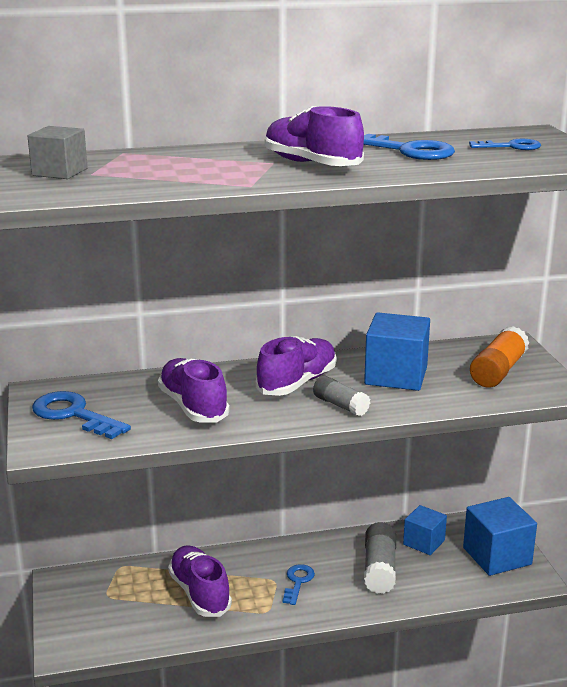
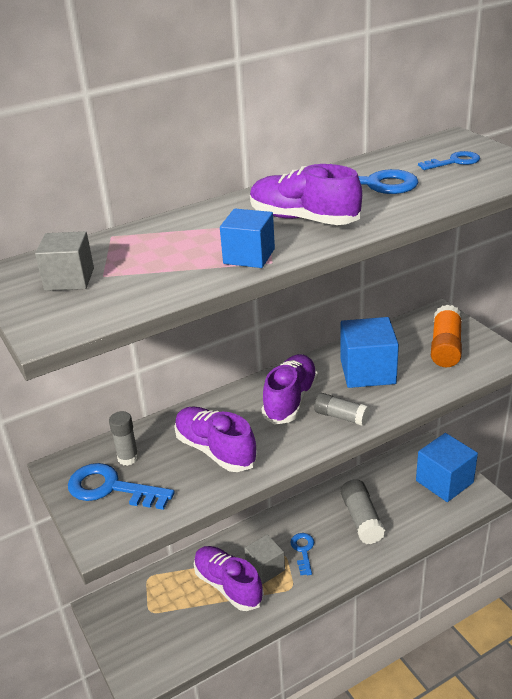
camera: 15 degrees left, 10 degrees up
(104, 396) = (128, 458): none -> grey glue stick
(248, 587) = (265, 568): none -> grey cube
(424, 542) = (384, 484): blue cube -> blue cube (249, 256)

